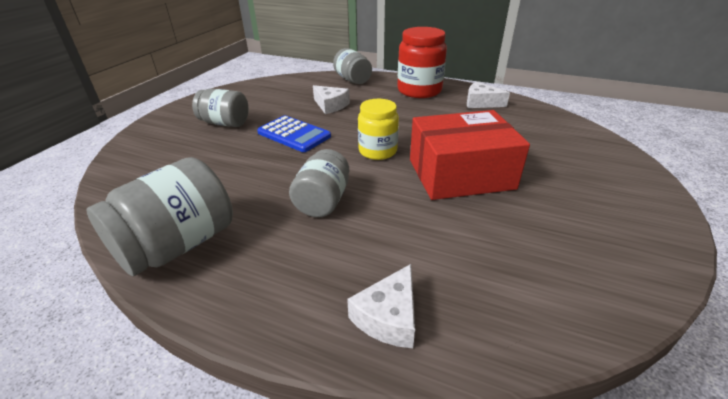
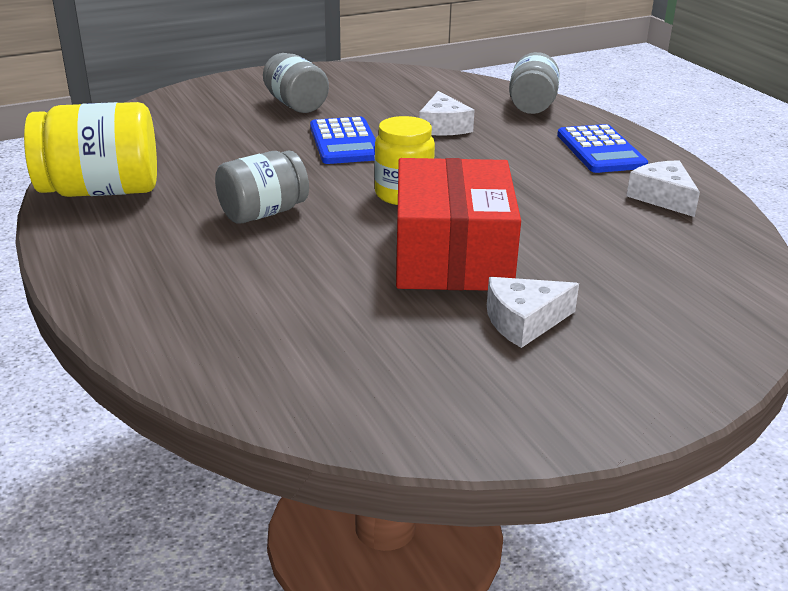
camera: 40 degrees right, 5 degrees down
(178, 245) = (101, 191): grey jar -> yellow jar
(388, 317) = (163, 315): white cheese -> white cheese (523, 321)
(419, 91) = (600, 150): red jar -> blue calculator
(460, 174) = (452, 255): red box -> red box turned 60 degrees clockwise

